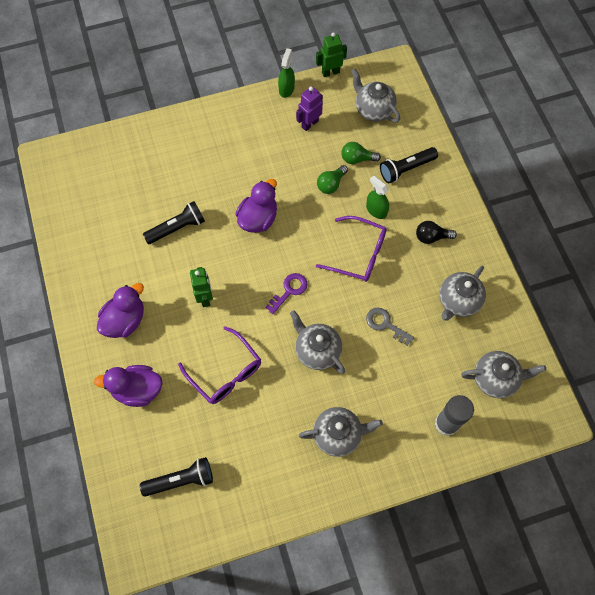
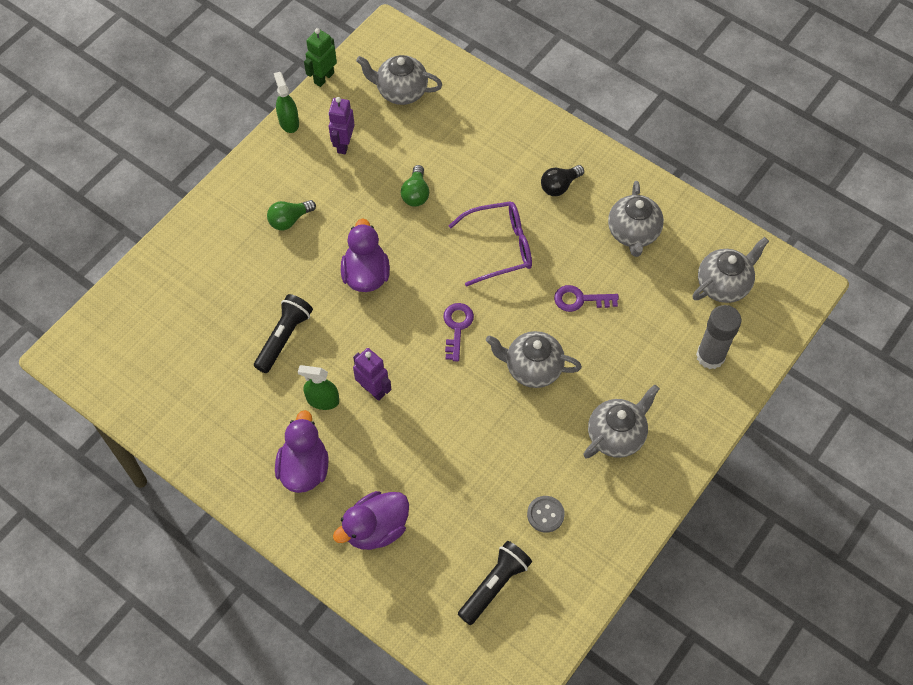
camera: 35 degrees left, 5 degrees down
(205, 297) = (373, 389): green robot -> purple robot
(225, 372) = (456, 450): purple glasses -> none
(249, 456) = (545, 514): none -> grey button
(357, 159) = (423, 152): green light bulb -> green light bulb (289, 220)
(376, 210) = (483, 192): green spray bottle -> green spray bottle (322, 400)
(385, 324) = (580, 299): grey key -> purple key
(406, 169) = (481, 133): black flashlight -> none

